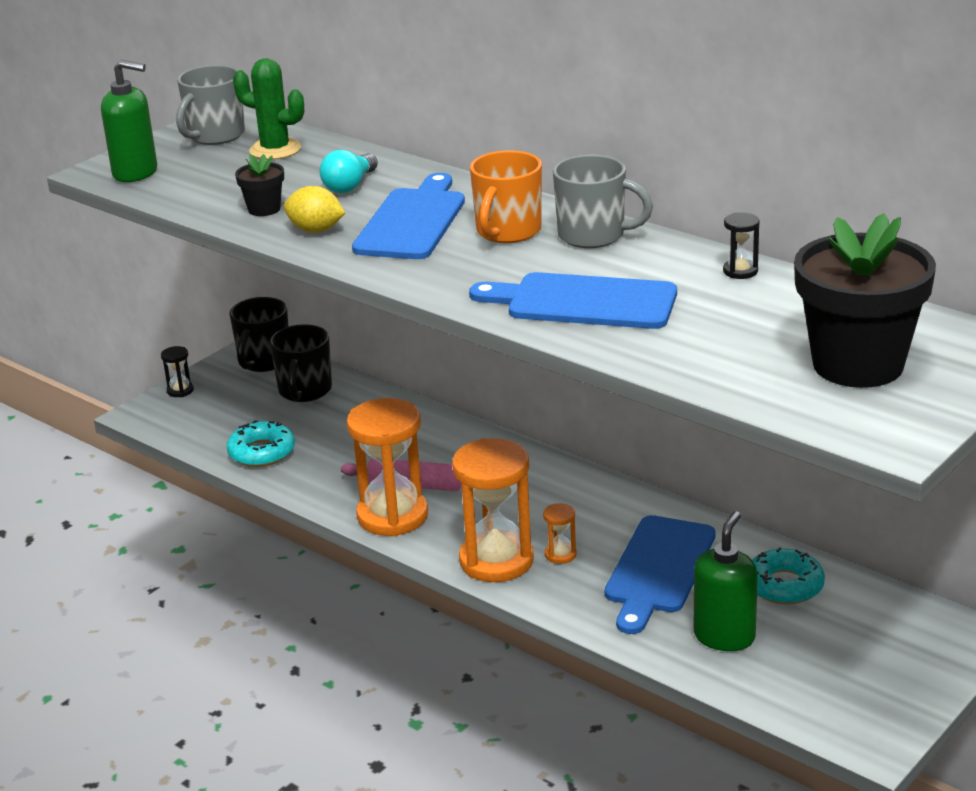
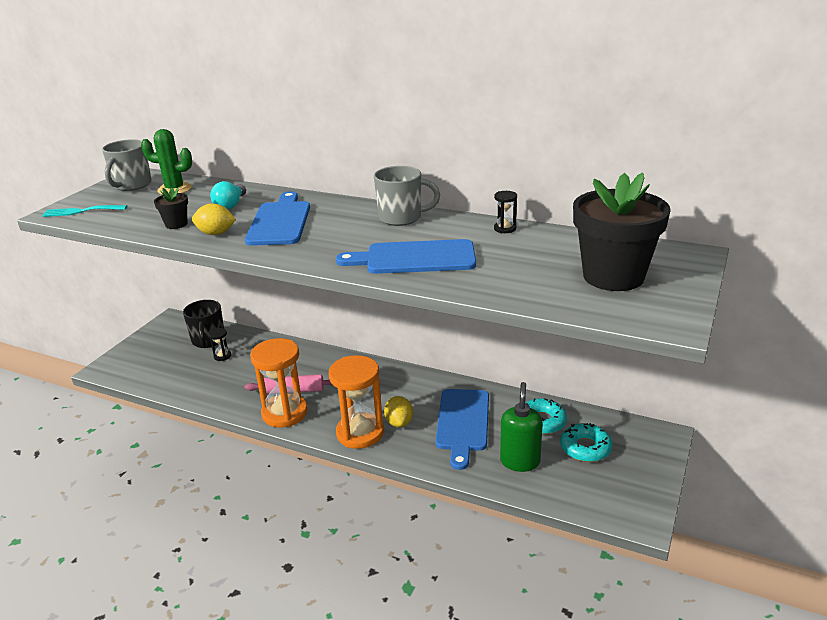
camera: 15 degrees left, 0 degrees up
(136, 173) = (81, 211): green soap dispenser -> turquoise fork
(180, 390) = (127, 350): black hourglass -> black hourglass (222, 356)
(261, 452) = (188, 383): turquoise donut -> turquoise donut (585, 448)
(263, 361) = (178, 326): black mug -> none
(507, 232) = (345, 221): orange mug -> none
(560, 555) = (399, 423): orange hourglass -> yellow lemon

